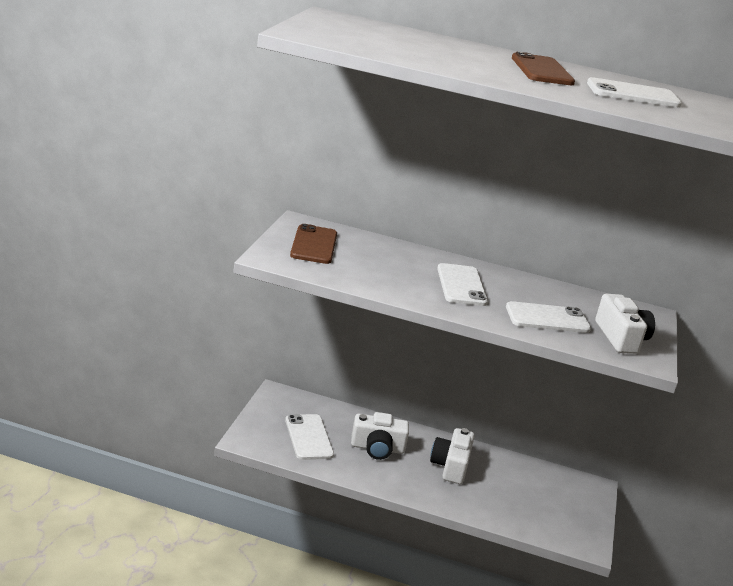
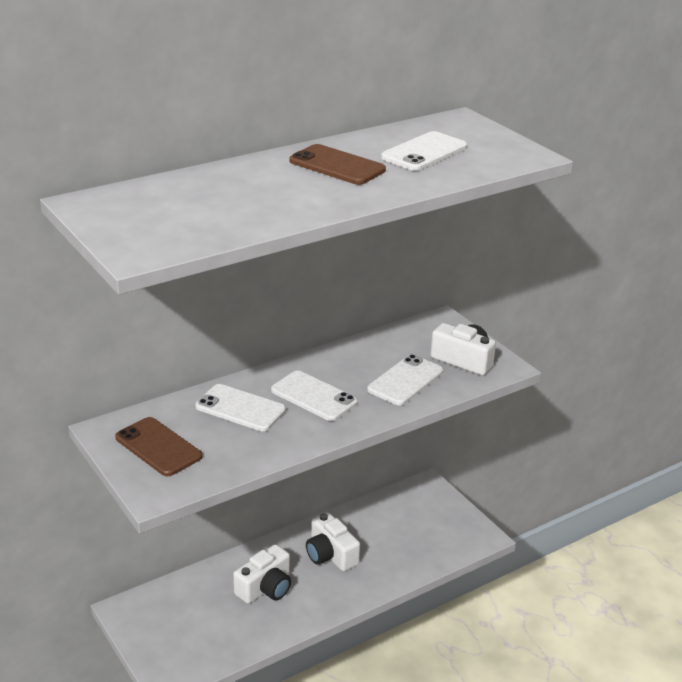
camera: 45 degrees left, 5 degrees up
(308, 437) = (207, 627): white phone -> white phone (240, 408)

